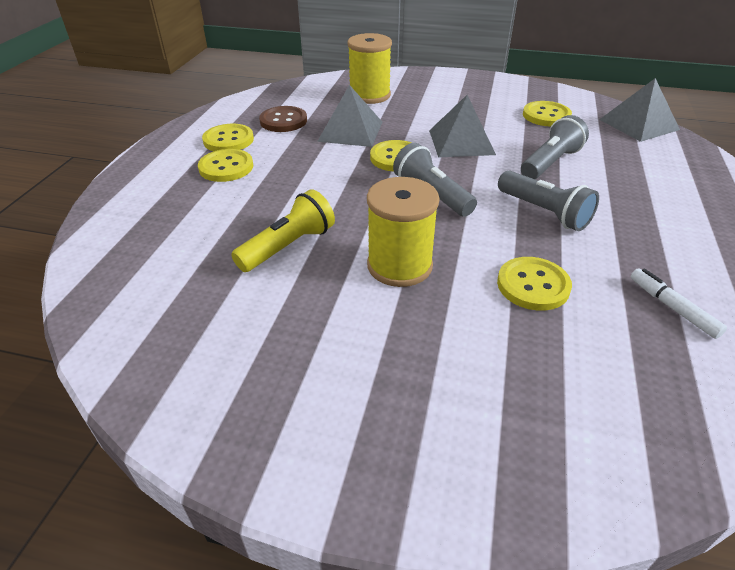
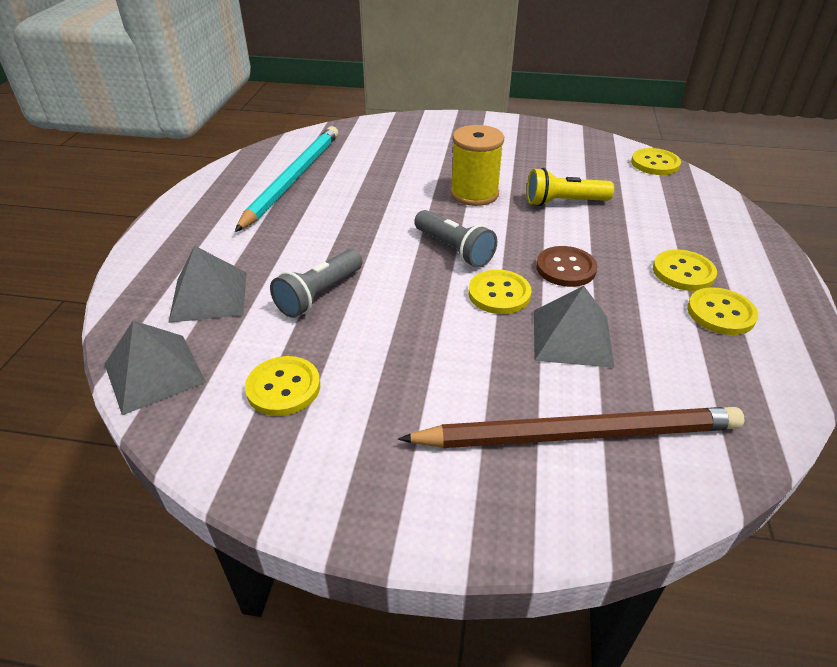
camera: 175 degrees right, 0 degrees up
(283, 121) = (678, 355): brown button -> brown button (565, 268)
(288, 246) = (564, 202): yellow flashlight -> yellow flashlight turned 45 degrees clockwise
(369, 95) = (578, 434): yellow spool -> brown pencil
(461, 142) = (420, 323): grey pyramid -> grey pyramid (209, 296)
(533, 285) = (380, 186): yellow button -> yellow button (655, 163)
(544, 212) = (351, 237): grey flashlight -> none
(672, 307) = (293, 179): white marker -> turquoise pencil

